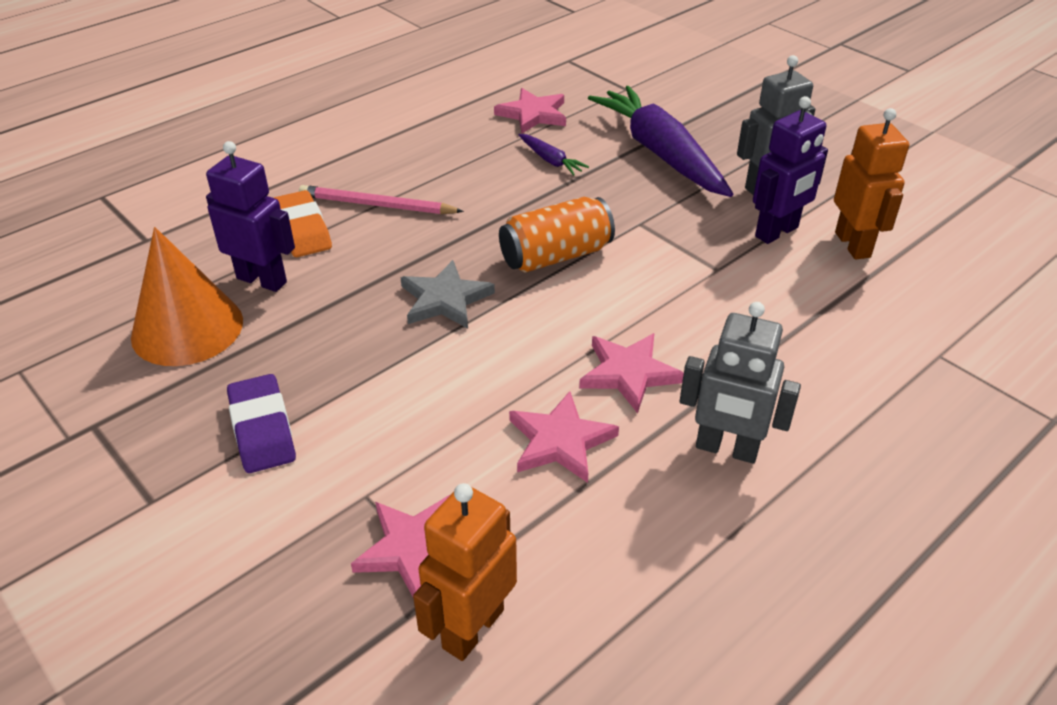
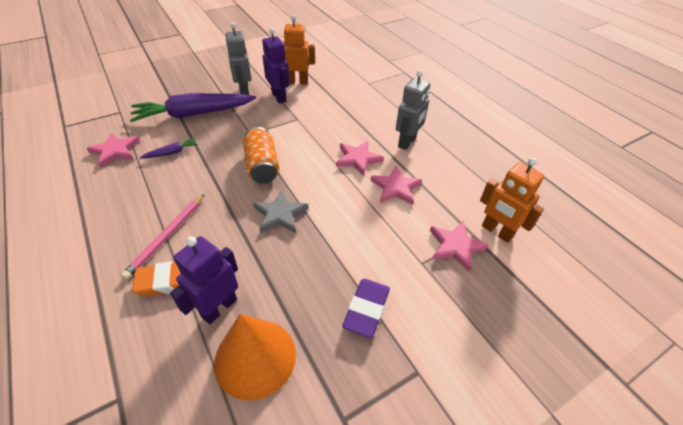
camera: 80 degrees left, 5 degrees up
(262, 429) = (366, 309): purple eraser -> purple eraser turned 60 degrees counterclockwise

